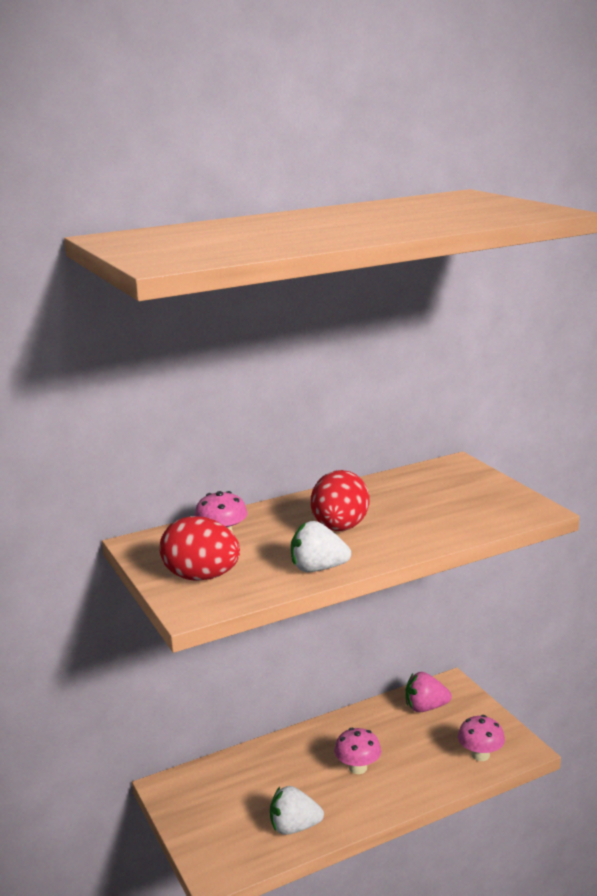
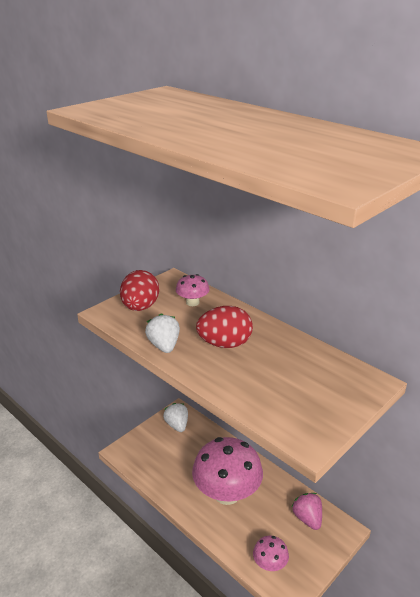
camera: 70 degrees right, 10 degrees up
(294, 827) = (164, 475): white strawberry -> white strawberry (177, 425)
(358, 768) = (227, 493): pink mushroom -> pink mushroom, size x2.20

